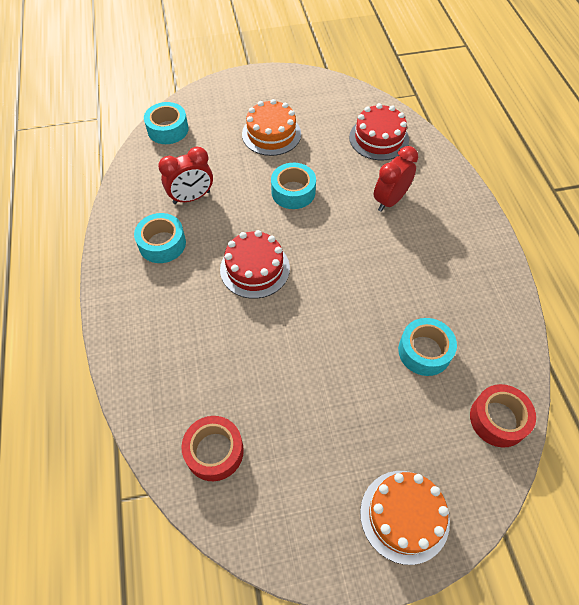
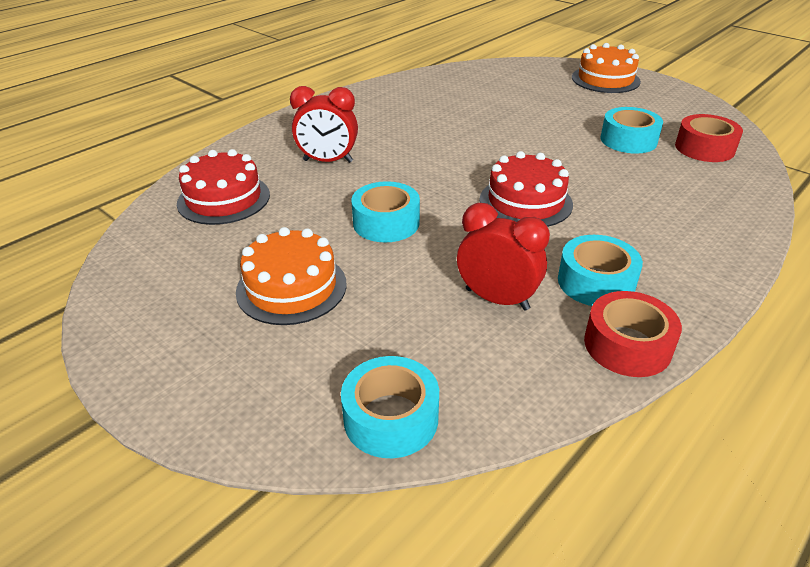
camera: 125 degrees left, 20 degrees down
(424, 351) = (480, 102): turquoise tape -> turquoise tape (628, 140)
(498, 419) = (492, 70): red tape -> red tape (627, 345)

